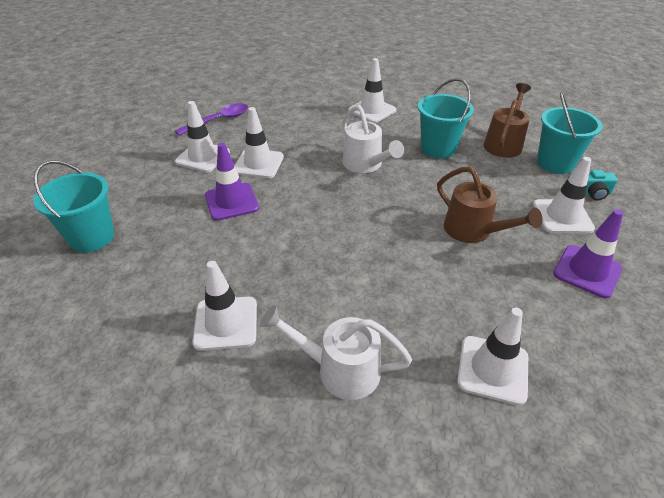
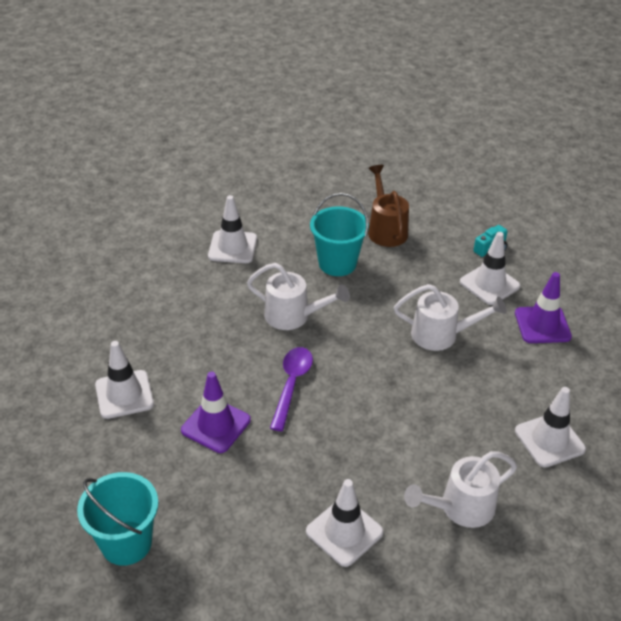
camera: 40 degrees left, 0 degrees up
(219, 120) = (84, 341): purple spoon -> purple spoon (291, 385)
(258, 164) = (192, 370): white traffic cone -> none
(473, 231) = (442, 335): brown watering can -> white watering can
(555, 163) = (442, 231): turquoise bucket -> none

